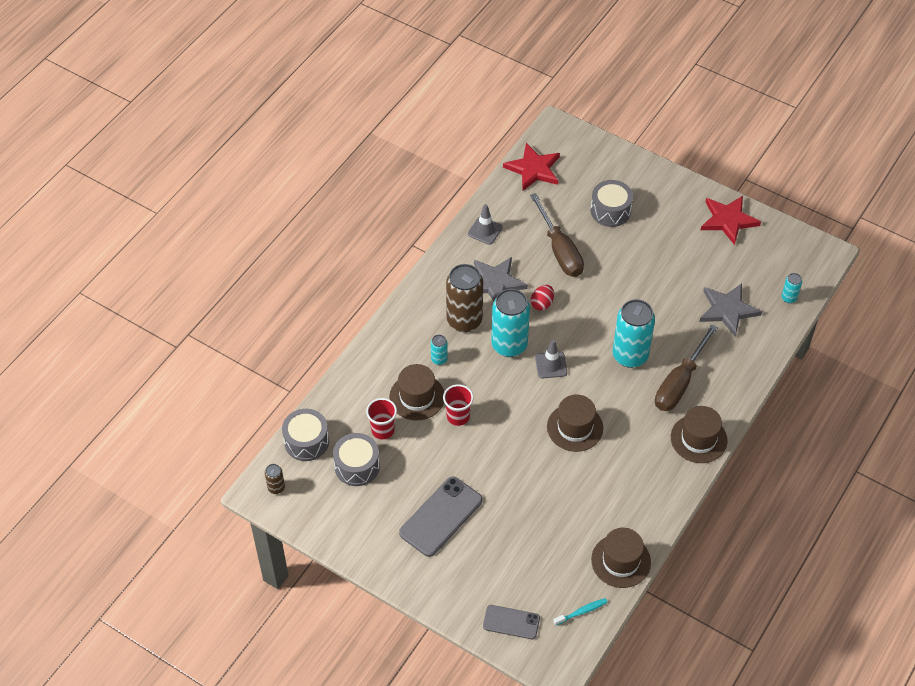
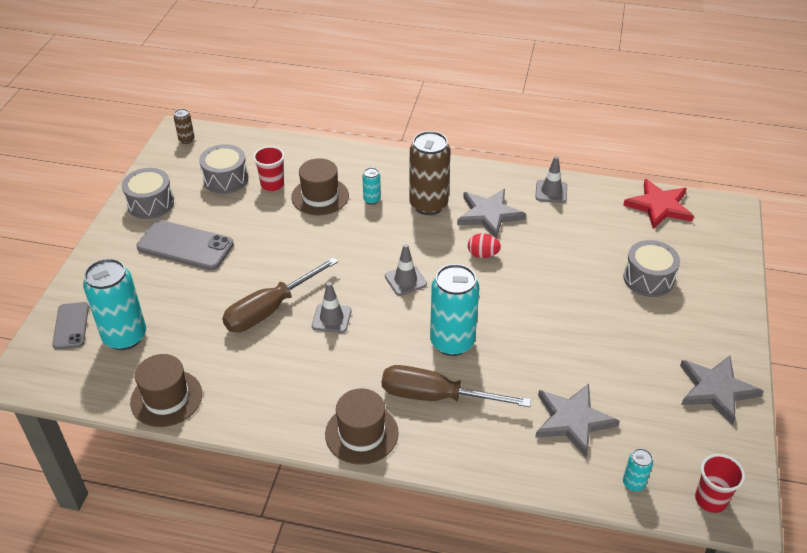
camera: 70 degrees right, 10 degrees down
(306, 441) = (241, 144): grey drum -> grey drum (150, 203)
(458, 416) = (308, 229): red cup -> red cup (710, 500)
(509, 345) = (415, 243): turquoise can -> turquoise can (125, 336)
(560, 250) = (564, 251): brown screwdriver -> brown screwdriver (270, 309)
(575, 427) = (331, 318): brown hat -> grey traffic cone
(582, 612) = (93, 379): turquoise toothbrush -> none
(728, 220) = (716, 390): red star -> grey star

